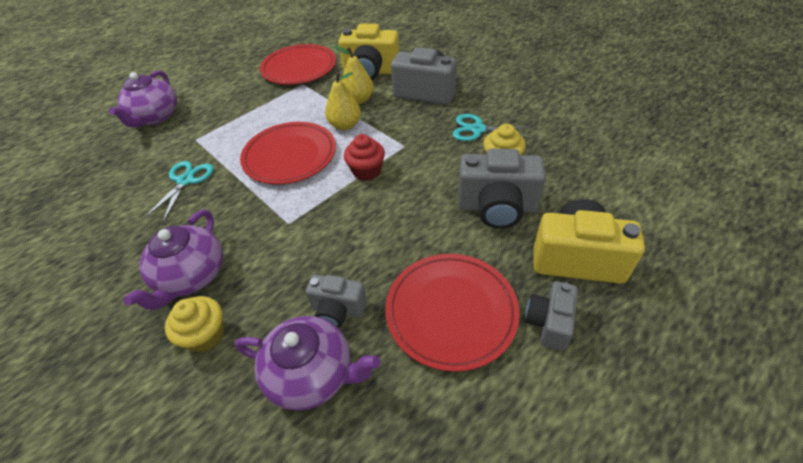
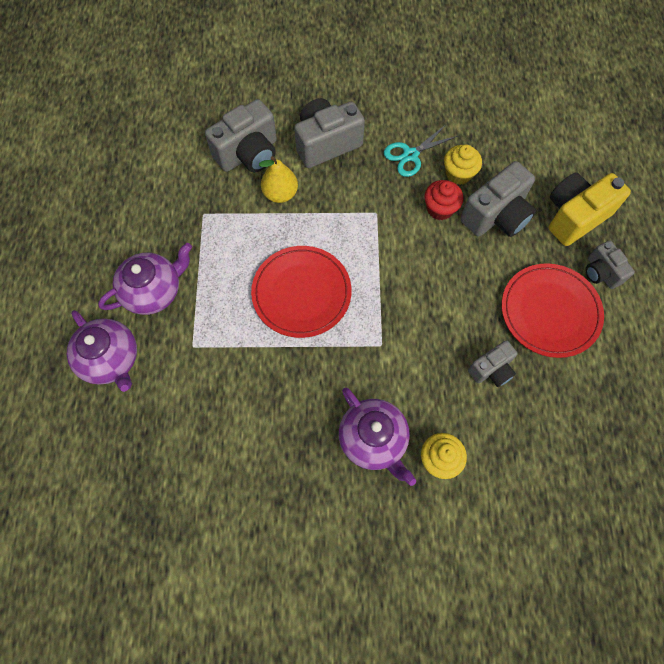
camera: 50 degrees left, 20 degrees up
(186, 180) = (249, 385): turquoise scissors -> none
(299, 68) = (171, 197): red plate -> none
(312, 374) = (525, 416): purple teapot -> purple teapot (154, 291)
(345, 125) = (305, 229): yellow pear -> none
(366, 171) = (378, 257): red cupcake -> red cupcake (440, 209)
(370, 72) = (248, 154): yellow camera -> grey camera

